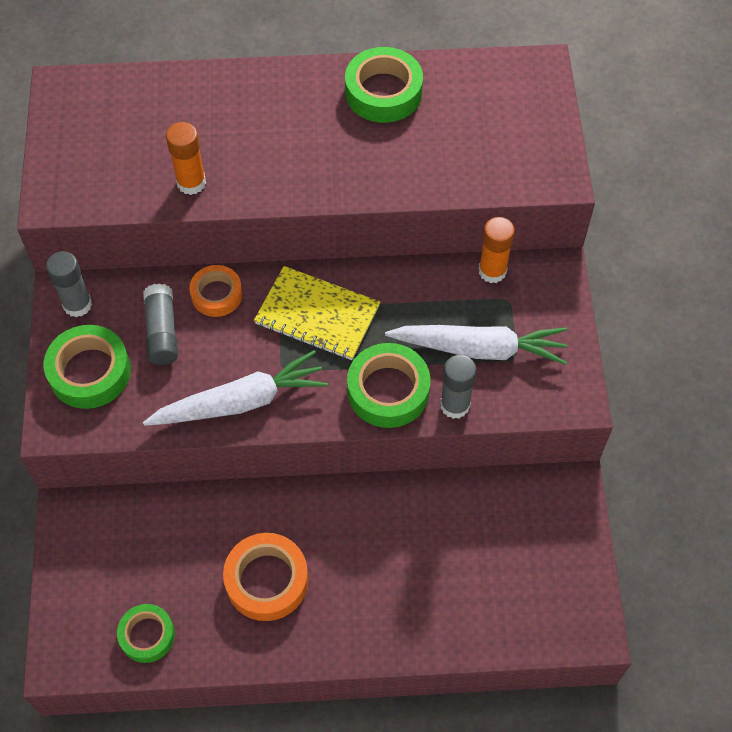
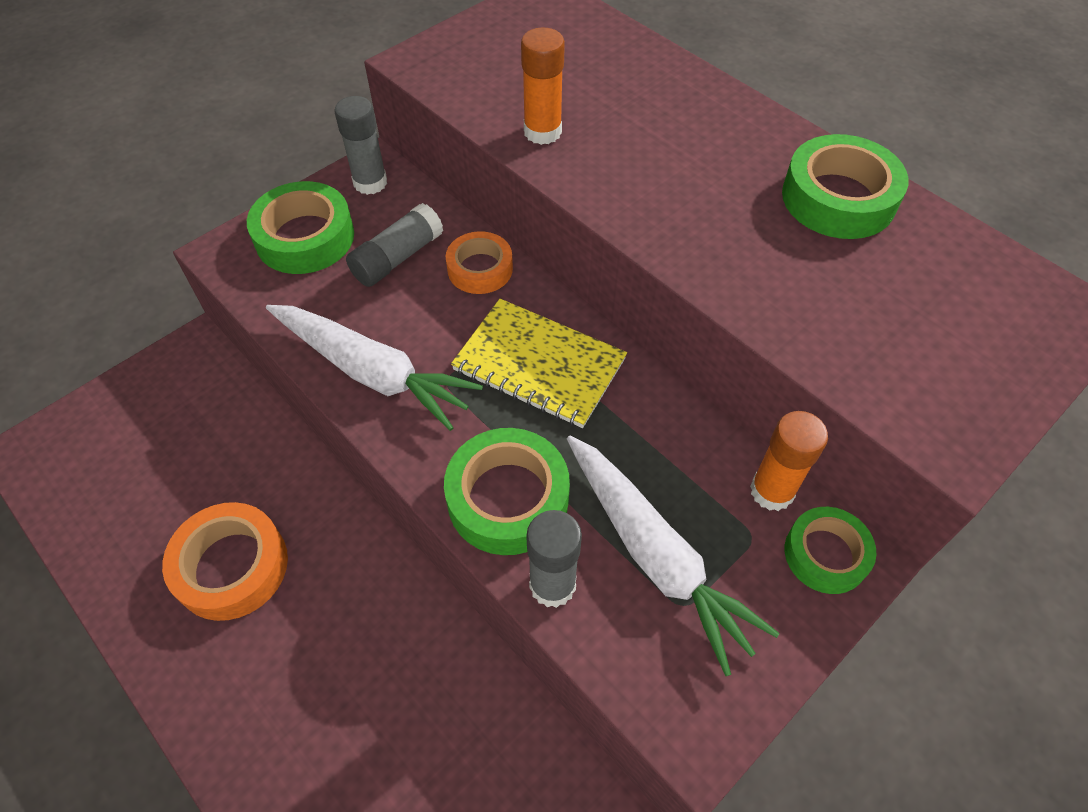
camera: 50 degrees right, 5 degrees down
(147, 635) = (98, 503): green tape -> green tape (825, 554)
(317, 315) = (539, 365): yellow notebook -> yellow notebook turned 45 degrees counterclockwise

